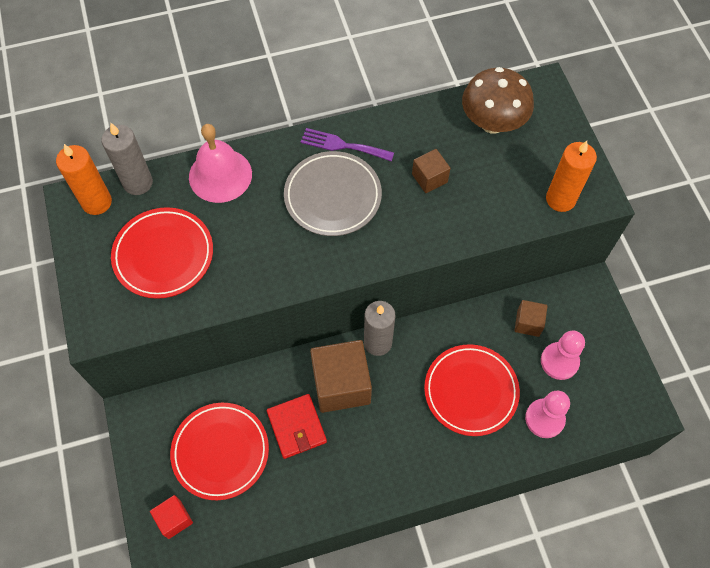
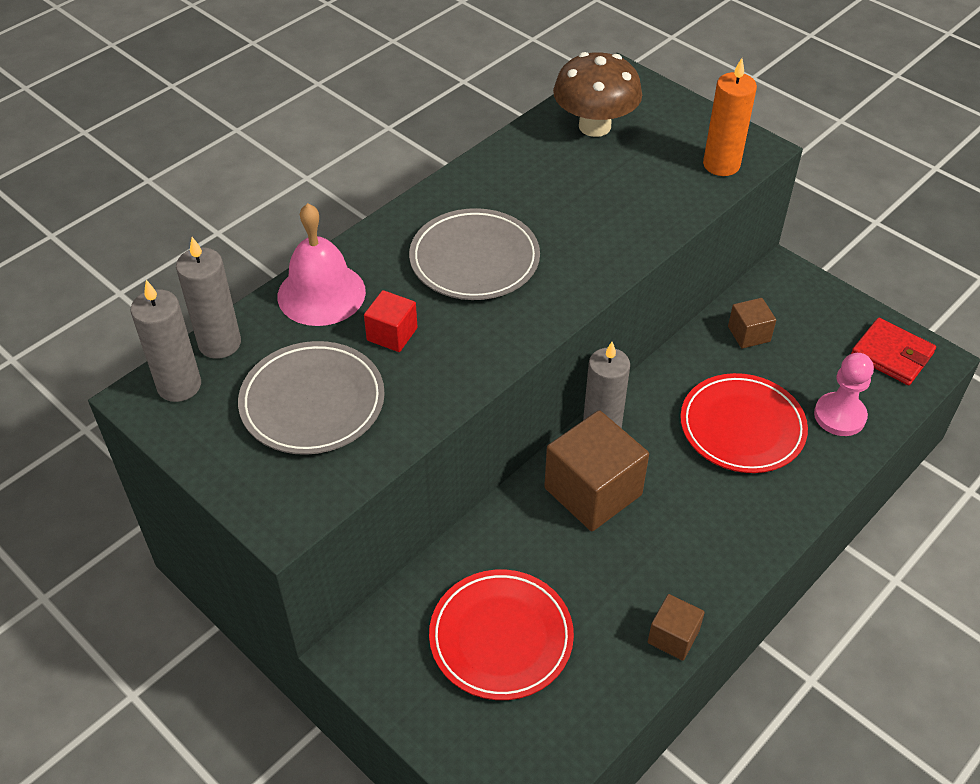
camera: 30 degrees left, 15 degrees down
(97, 202) = (179, 385): orange candle -> grey candle
(163, 255) = (312, 402): red plate -> grey plate
(174, 519) = (498, 746): red cube -> red cube (392, 334)
(296, 427) = (574, 562): red wallet -> red wallet (891, 355)
(342, 145) = (446, 208): purple fork -> none
(429, 178) = (569, 200): brown cube -> brown cube (673, 637)
(559, 361) = (810, 355): pink pawn -> none

